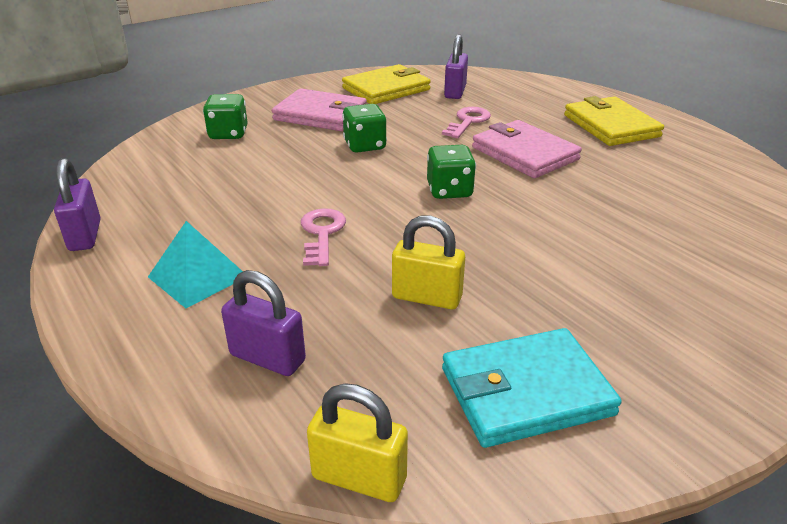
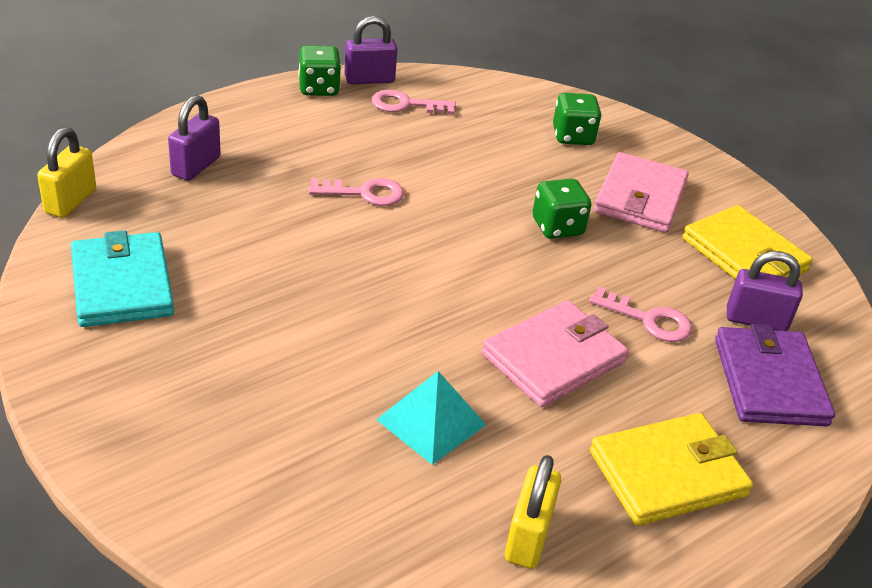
camera: 85 degrees right, 5 degrees up
(150, 212) = (406, 105): none -> pink key
(198, 276) = (304, 133): turquoise pyramid -> turquoise pyramid (431, 422)
(427, 297) = (254, 246): yellow padlock -> yellow padlock (528, 537)
(449, 191) = (449, 281): green dice -> green dice (319, 88)
(512, 94) = (769, 381): none -> purple wallet

